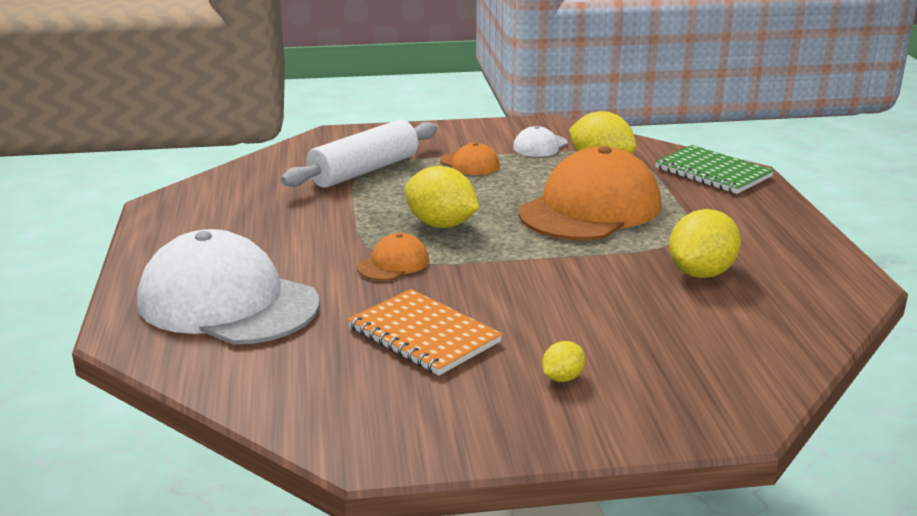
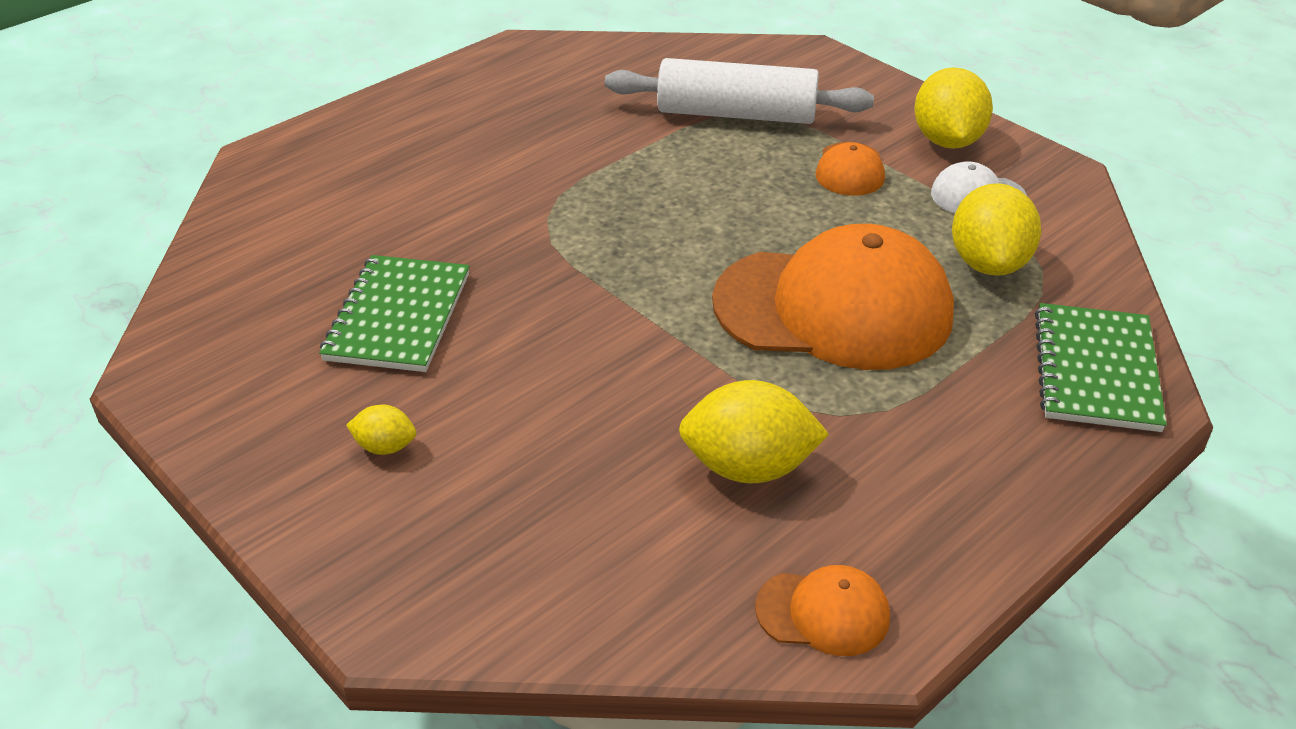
camera: 55 degrees right, 15 degrees up
(227, 302) = (361, 177): white cap -> none
(393, 263) = (533, 231): orange cap -> orange cap (823, 612)
(424, 335) = (398, 316): orange notebook -> green notebook
(441, 225) = (660, 221): yellow lemon -> yellow lemon (947, 141)

